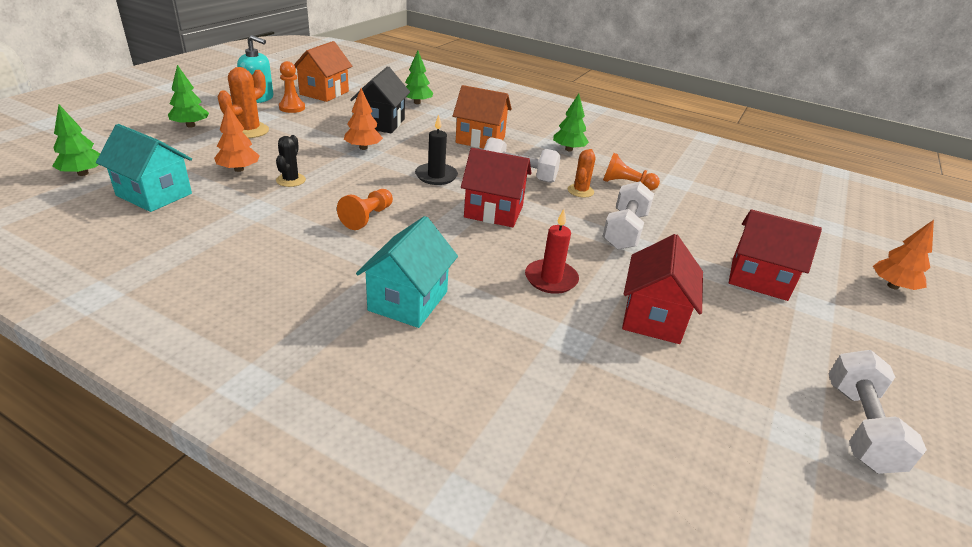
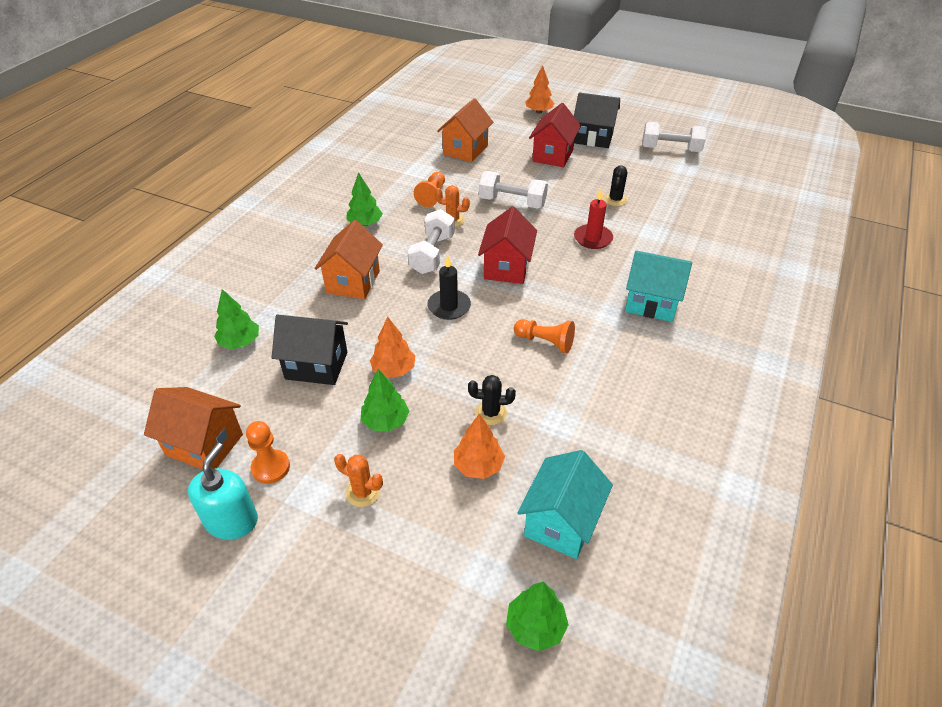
camera: 90 degrees left, 10 degrees up
(191, 125) = (355, 568): green tree -> green tree (385, 421)
(249, 131) = (363, 492): orange cactus -> orange cactus, size x0.65
(653, 317) = (615, 200): red house -> black cactus
(737, 213) = (465, 150): none -> orange house
(840, 329) = (593, 138): none -> black house

